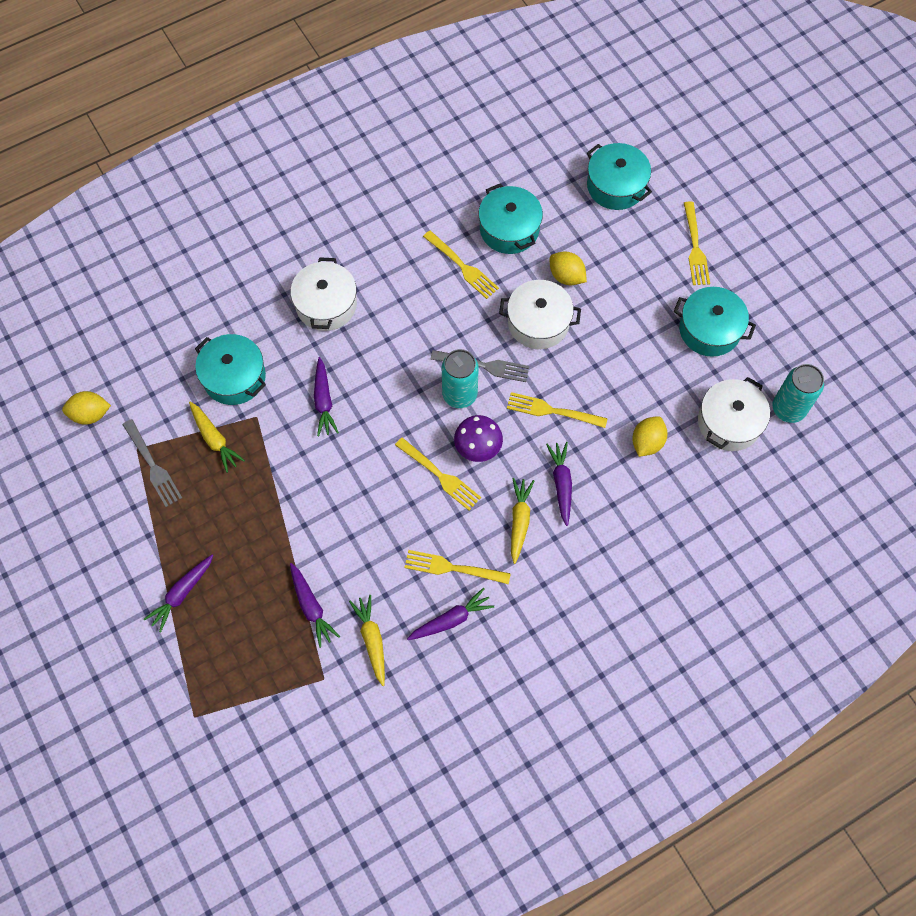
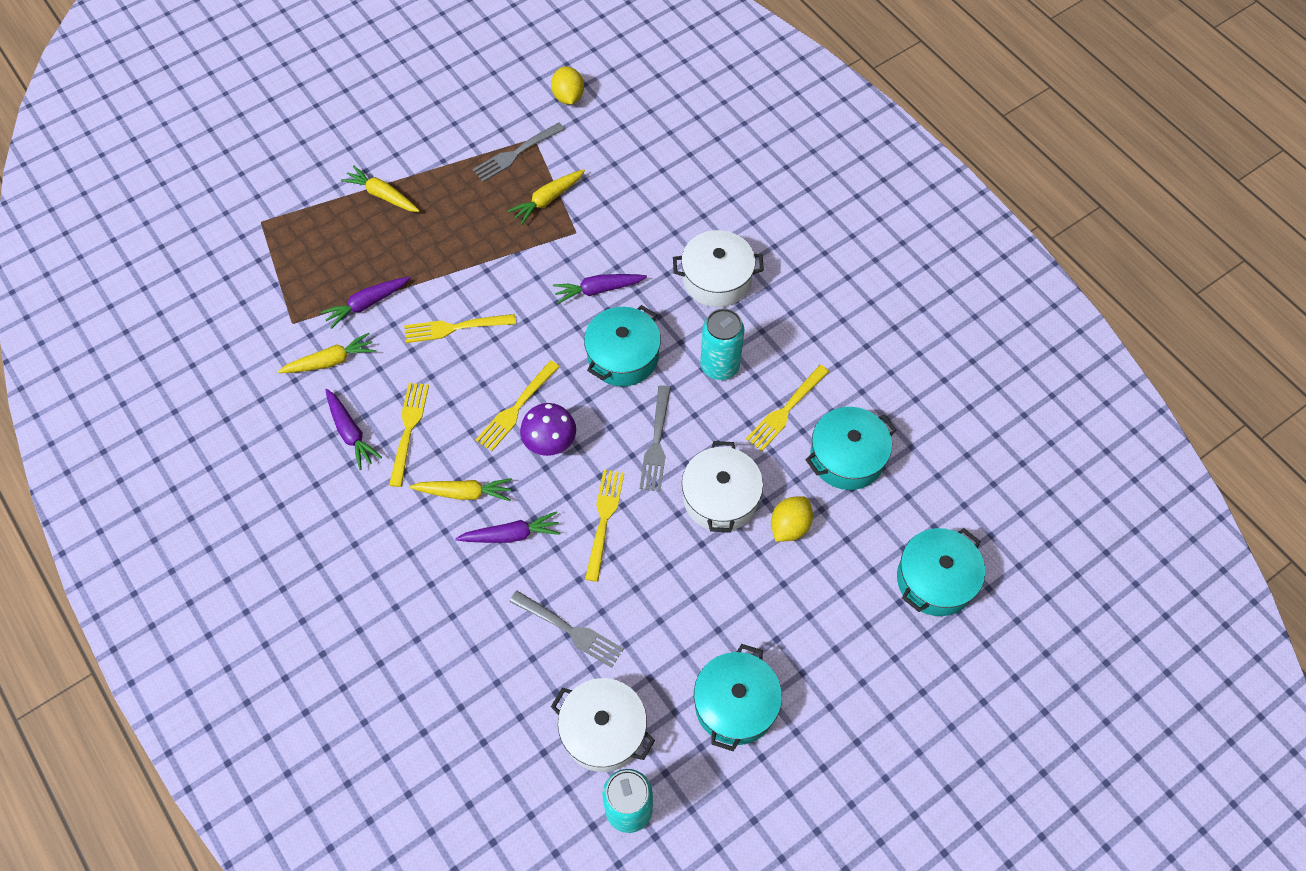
camera: 85 degrees right, 5 degrees down
(182, 594) = (382, 195): purple carrot -> yellow carrot
(234, 377) = (619, 207): turquoise pot -> turquoise pot (623, 356)
(459, 394) = (617, 420): turquoise can -> turquoise can (719, 366)
(647, 442) = (569, 630): yellow lemon -> grey fork
(695, 247) = (858, 684): yellow fork -> yellow fork (455, 328)

